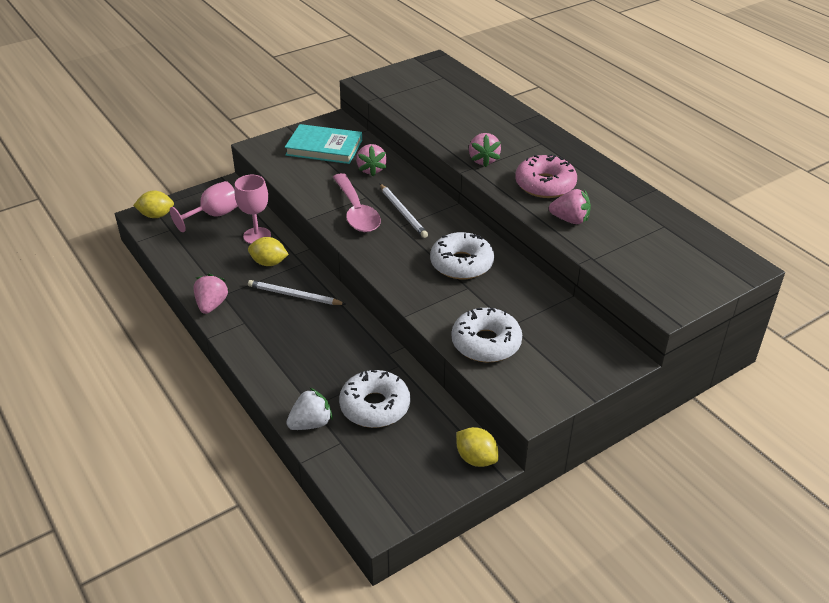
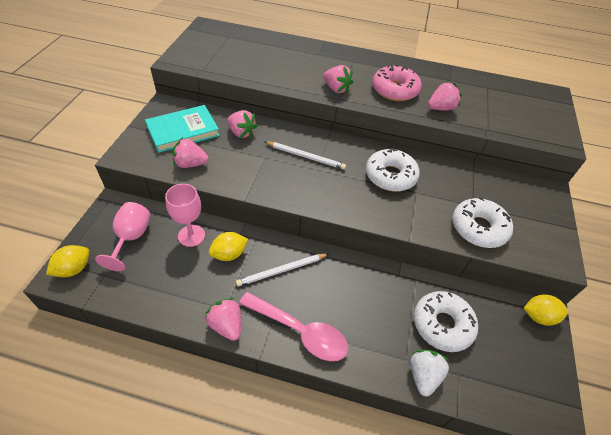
camera: 45 degrees left, 10 degrees up
(299, 174) = (190, 164): none -> pink strawberry
(356, 211) = (273, 173): pink spoon -> pink spoon (300, 331)

